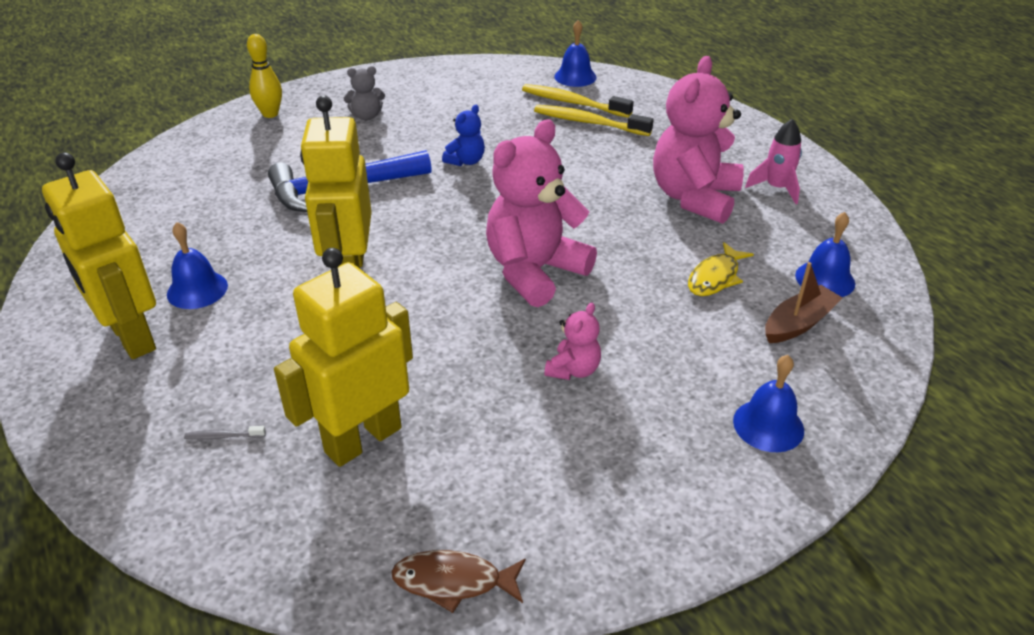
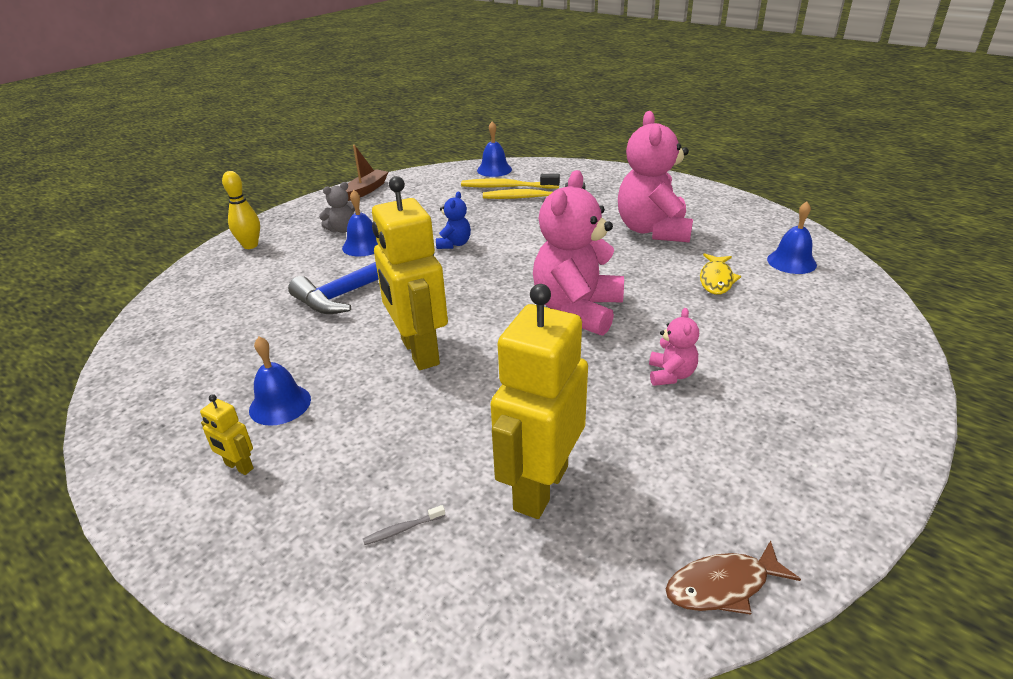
camera: 20 degrees left, 5 degrees down
(131, 337) = (239, 466): yellow robot -> yellow robot, size x0.42
(768, 425) = (848, 372): blue bell -> blue bell (363, 246)
(776, 188) = (704, 211): pink rocket -> none
(798, 323) = (802, 295): brown boat -> brown boat (366, 190)

